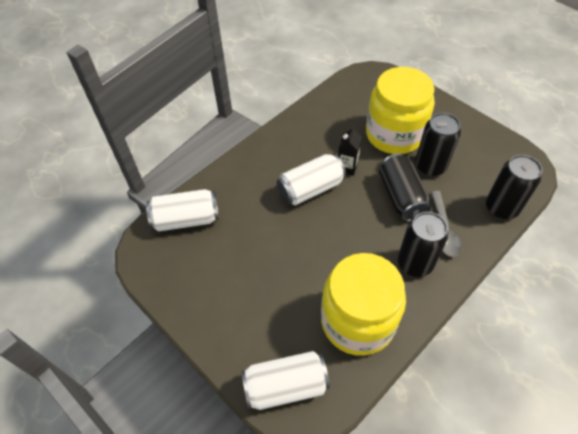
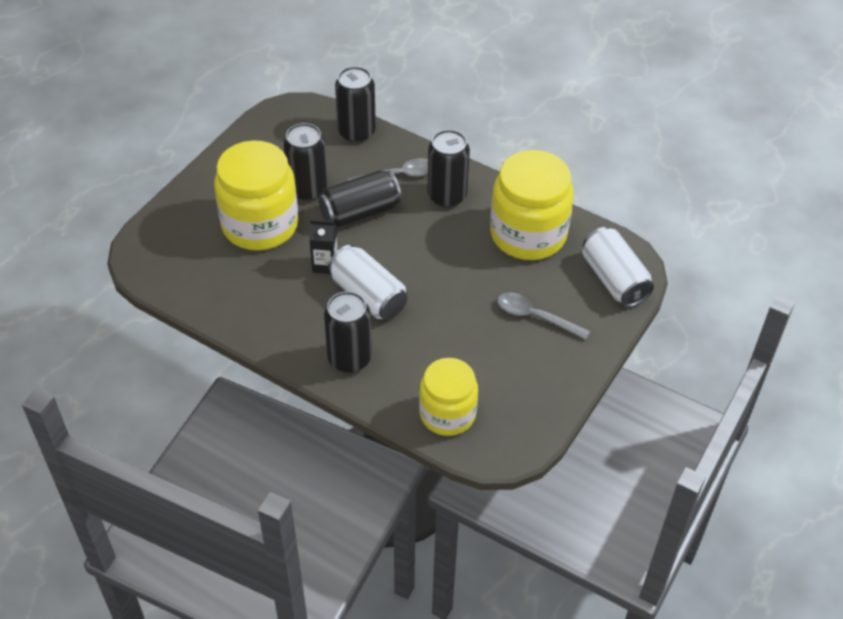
camera: 105 degrees left, 5 degrees down
(186, 219) = (447, 414): white can -> yellow jar
(254, 170) = (349, 358): none -> black can
(259, 302) = (535, 316): none -> grey spoon

